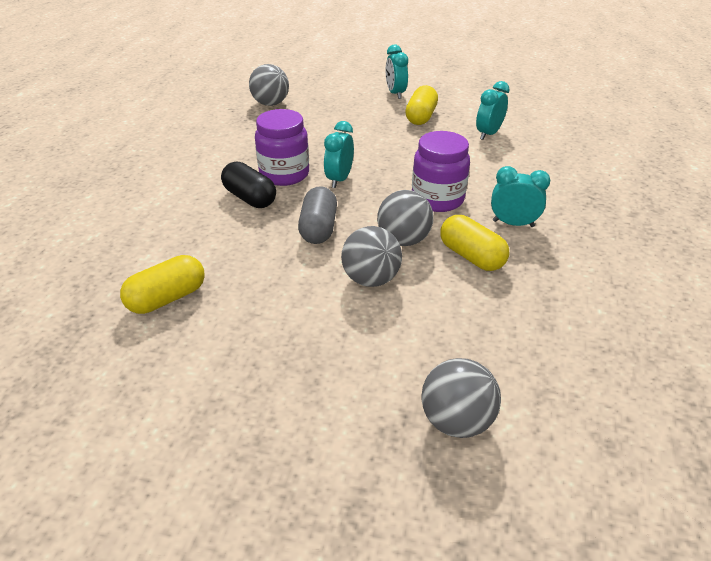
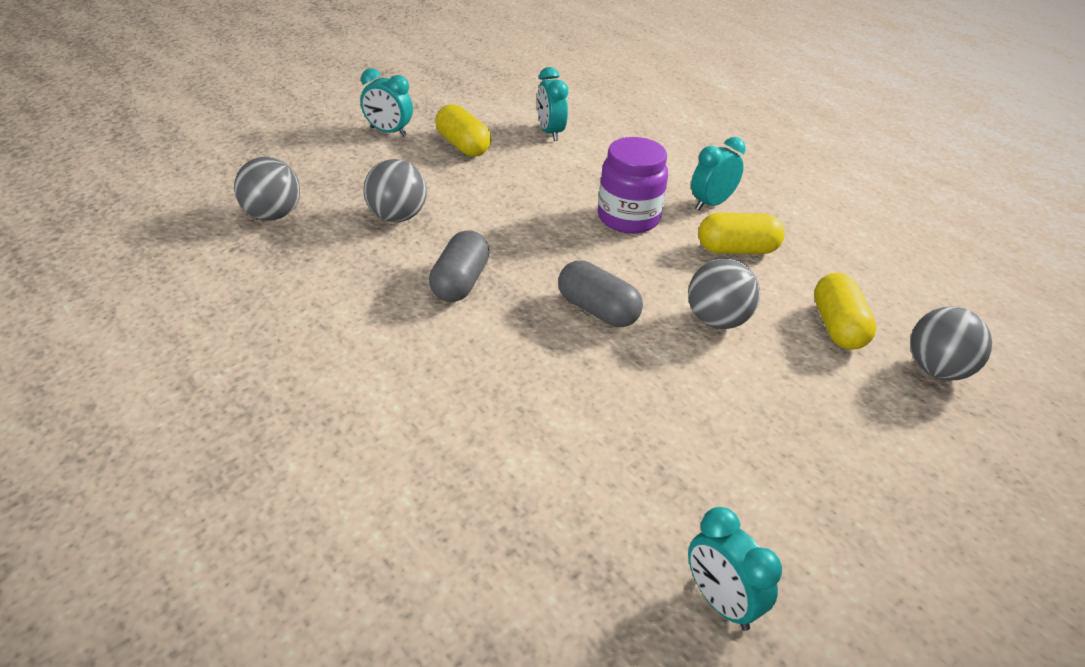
camera: 55 degrees left, 0 degrees up
(167, 298) = (617, 475): yellow capsule -> yellow capsule (837, 327)
(250, 198) = (479, 329): black capsule -> none
(284, 174) = (460, 282): purple jar -> grey capsule
(339, 179) = (519, 253): turquoise clock -> turquoise clock (721, 602)
(403, 240) = (674, 271): grey ball -> grey ball (397, 217)

